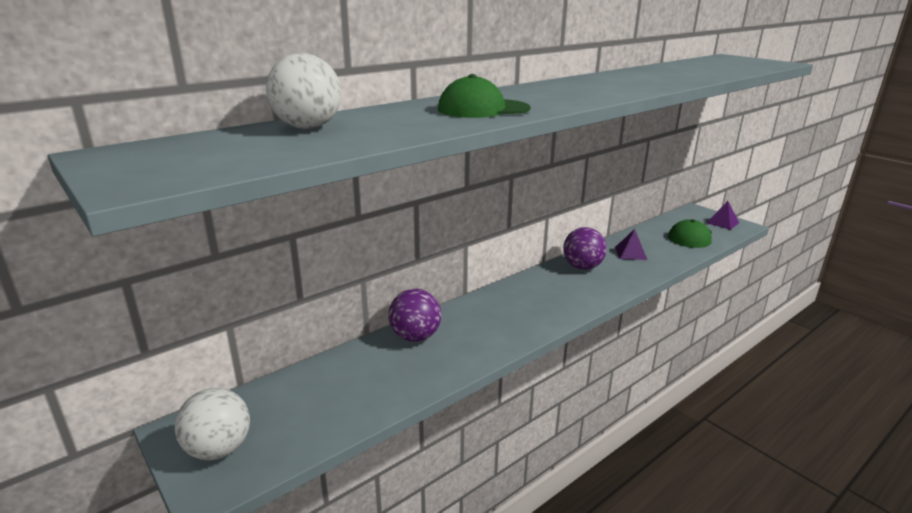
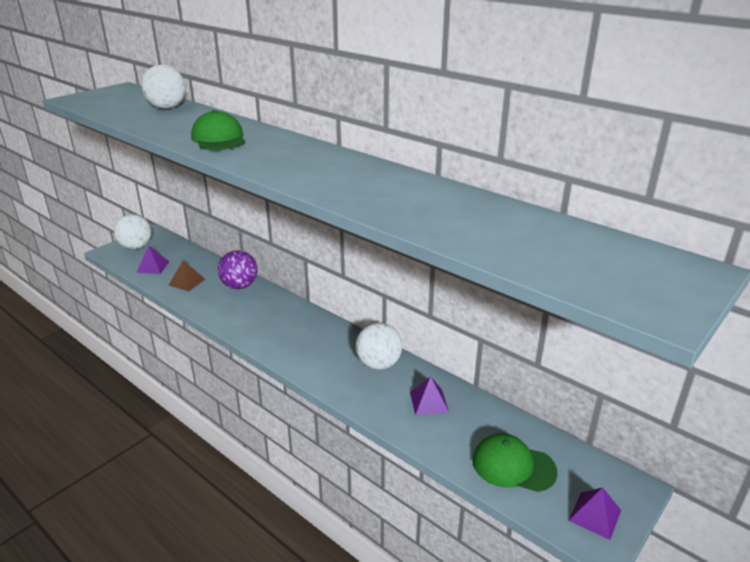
camera: 80 degrees right, 5 degrees up
(314, 421) = (153, 267): none -> purple pyramid
(384, 382) = (187, 282): none -> brown pyramid
(582, 267) = (378, 364): purple ball -> white ball

